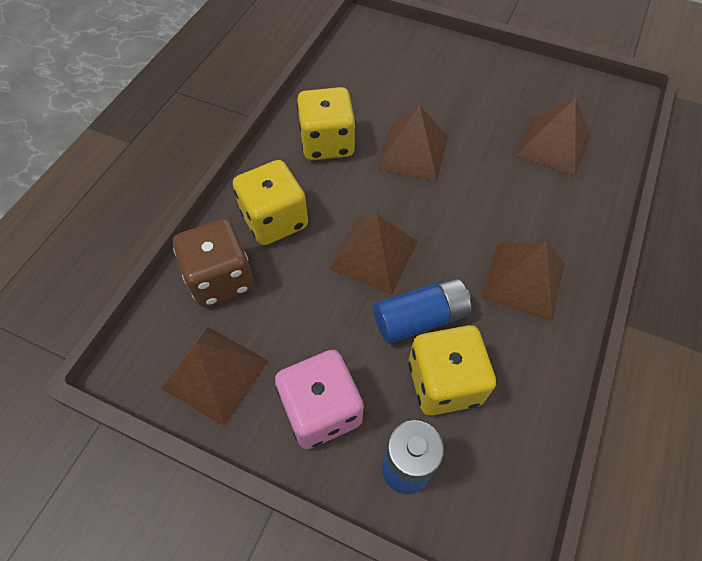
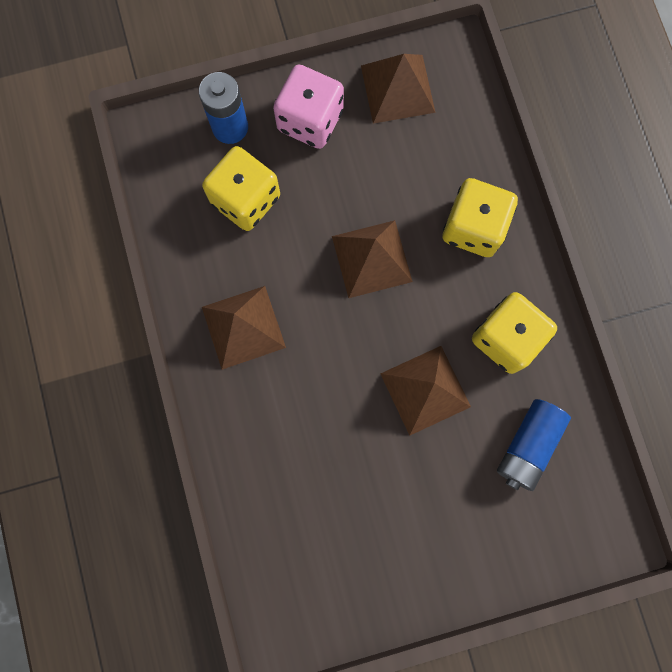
camera: 140 degrees right, 20 degrees up
(221, 279) = (463, 150): brown dice -> none
(420, 318) = (296, 233): blue battery -> blue battery (528, 446)
(553, 145) = (308, 504): brown pyramid -> none

